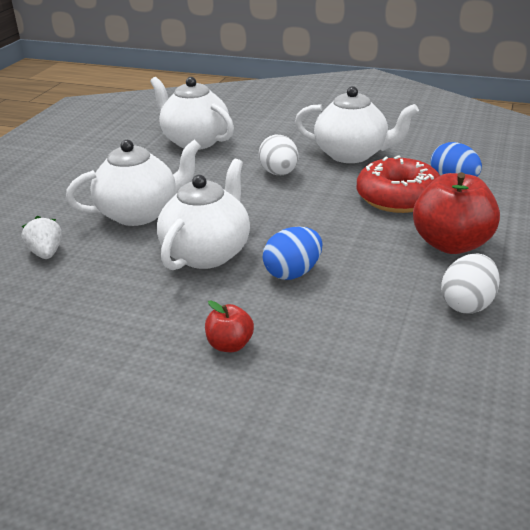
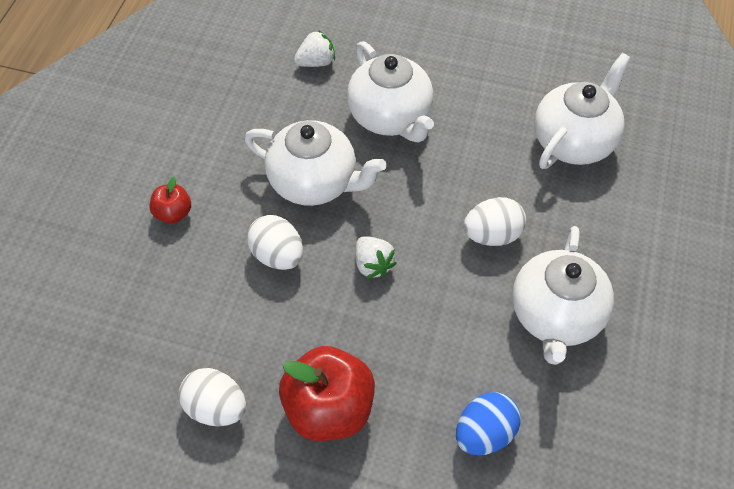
camera: 85 degrees right, 25 degrees up
(293, 273) = (277, 255): blue egg -> white egg
(305, 223) = (373, 264): none -> white strawberry
(398, 197) = (437, 362): red donut -> none

